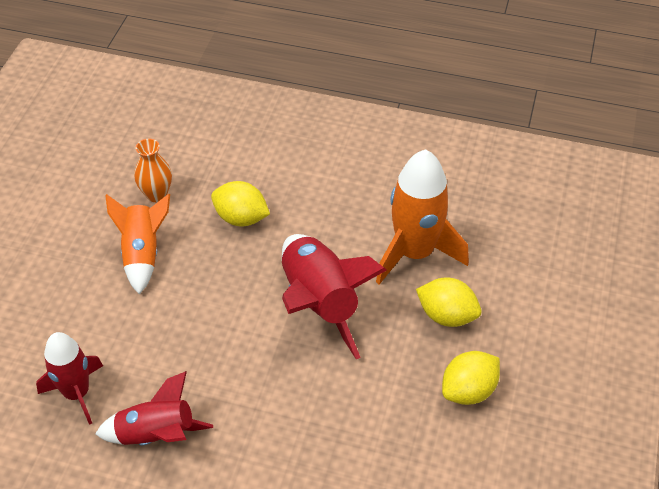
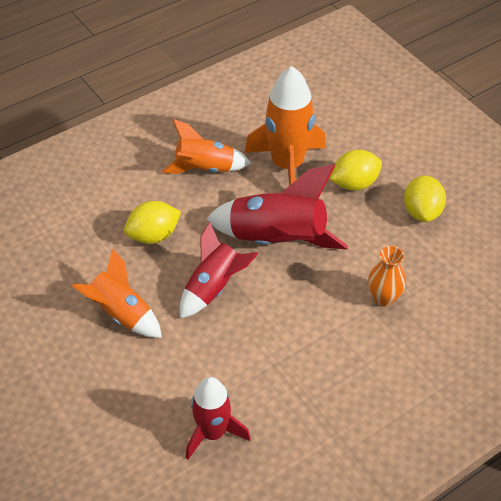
camera: 50 degrees left, 0 degrees up
(156, 194) = (72, 271): orange vase -> orange vase (383, 298)
(156, 435) = (299, 403): red rocket -> red rocket (214, 288)
(349, 200) = (205, 169): none -> orange rocket

